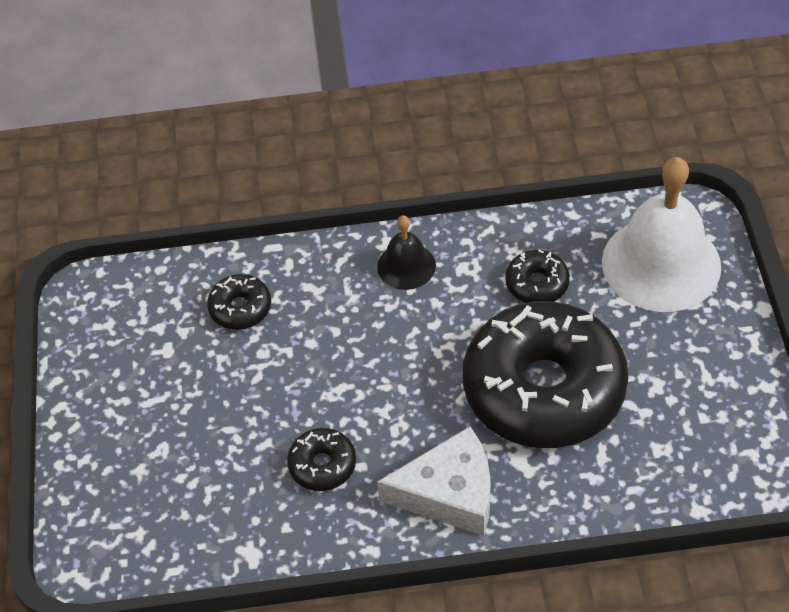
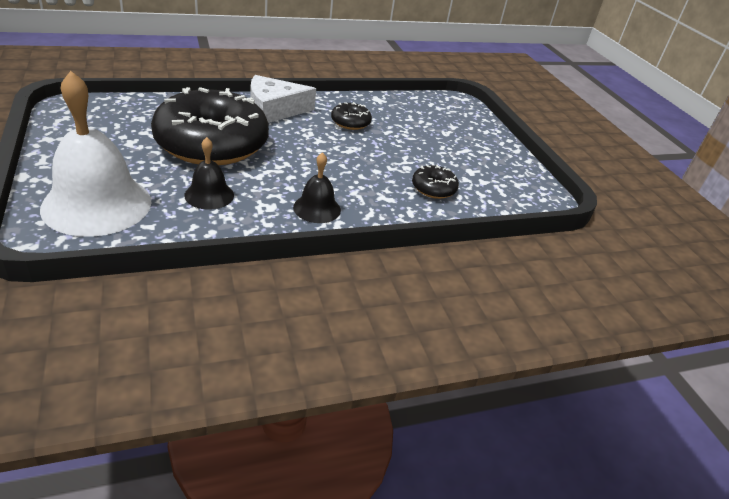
camera: 160 degrees right, 15 degrees down
(537, 284) = (209, 195): black donut -> black bell

